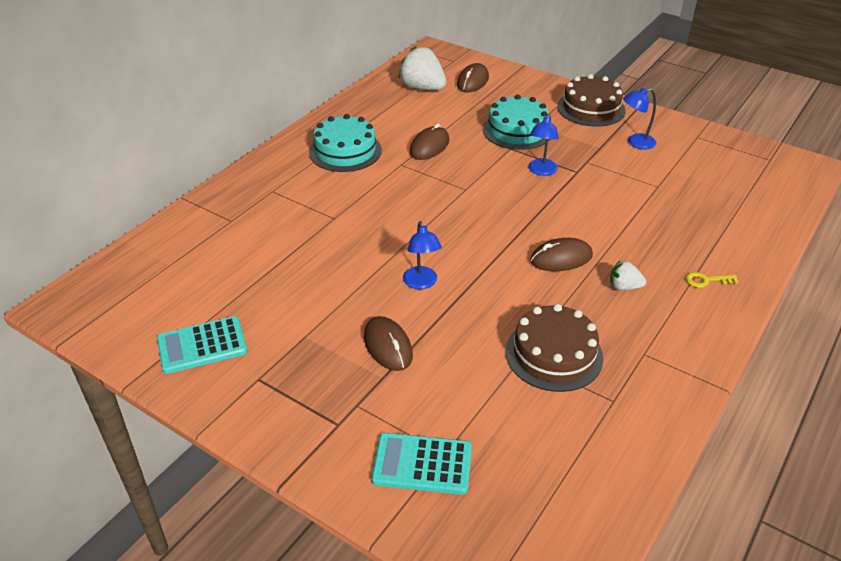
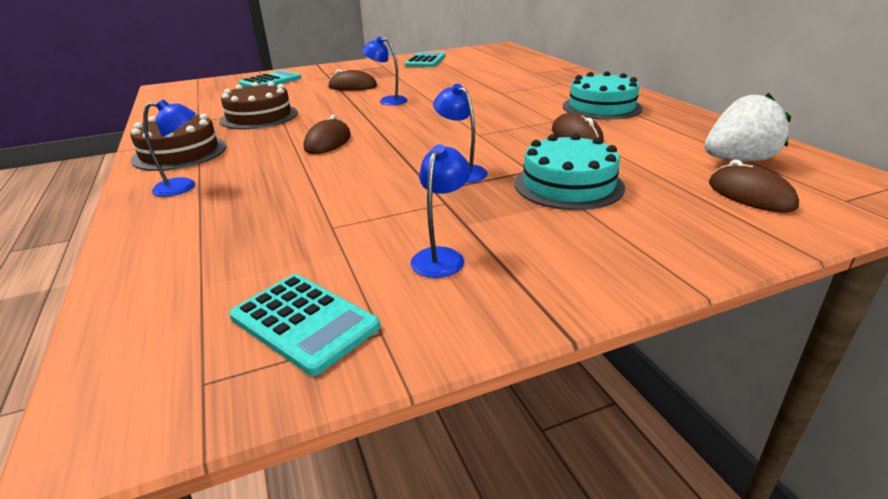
camera: 125 degrees right, 10 degrees down
(591, 108) = (586, 261): brown cake -> brown cake (180, 153)
(624, 287) = (255, 153): white strawberry -> none
(706, 280) = (183, 187): yellow key -> blue lamp
(719, 155) = (304, 322): none -> turquoise calculator

